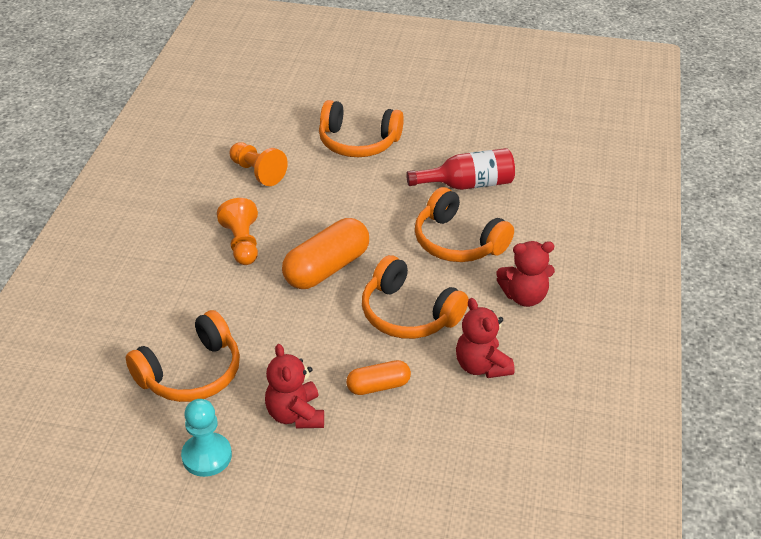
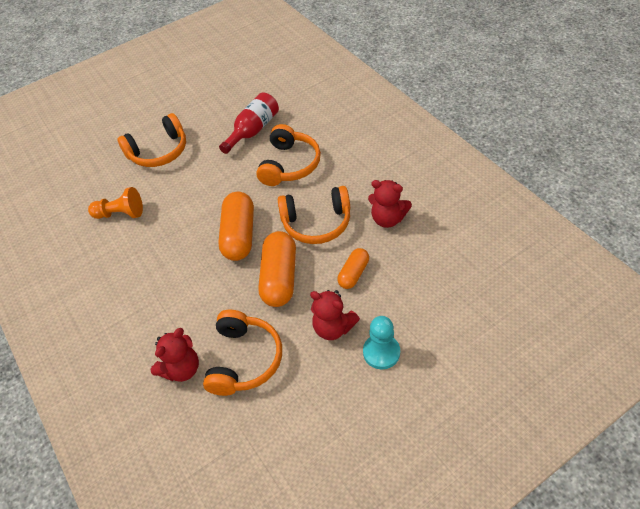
camera: 40 degrees left, 10 degrees up
(207, 456) = (318, 395): turquoise pawn -> turquoise pawn (381, 352)
(242, 244) = (169, 262): orange pawn -> none
(310, 333) = (280, 278): none -> orange capsule
(458, 242) = (289, 165): orange headphones -> orange headphones turned 75 degrees counterclockwise
(524, 296) = (360, 167): red teddy bear -> red teddy bear (181, 369)

